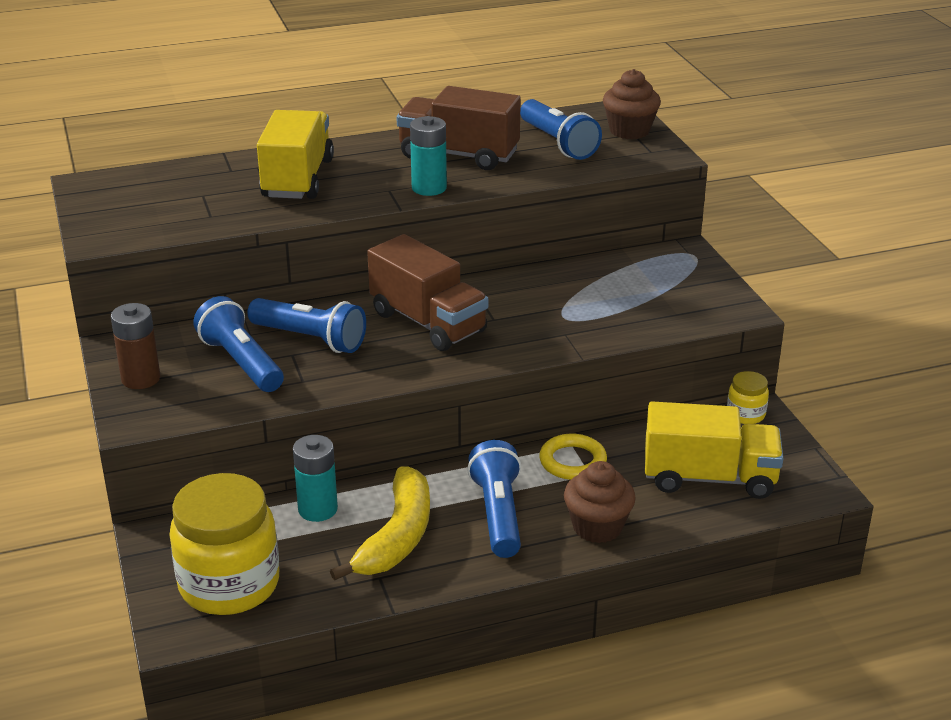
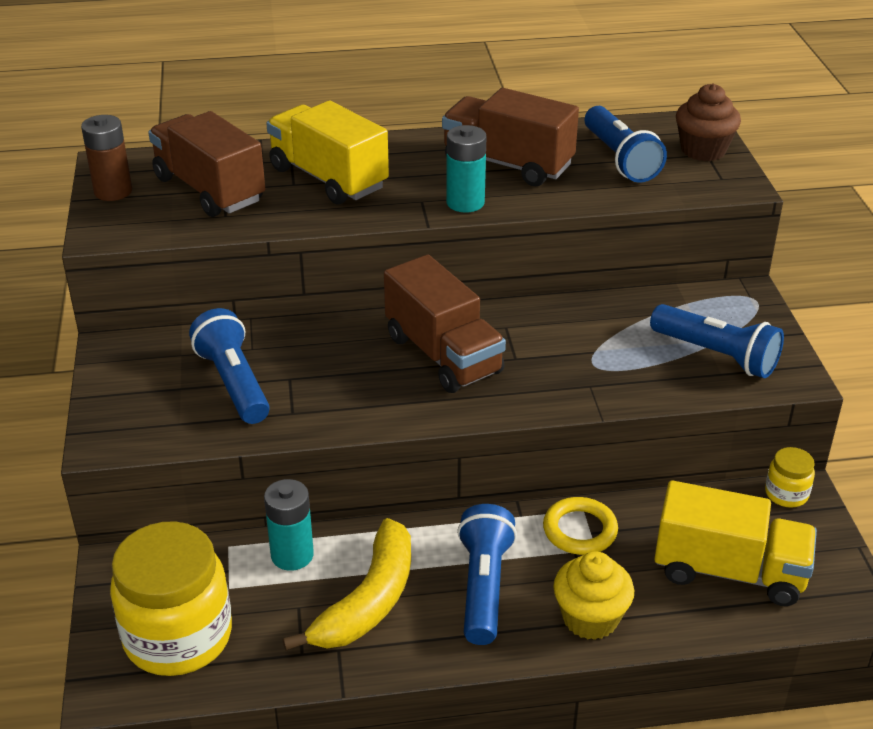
camera: 10 degrees right, 5 degrees up
(141, 379) = (125, 391): brown battery -> brown battery (113, 191)
(189, 196) = (209, 190): none -> brown truck
(298, 179) = (328, 178): yellow truck -> yellow truck turned 60 degrees counterclockwise
(311, 339) = (313, 361): blue flashlight -> blue flashlight (717, 355)
(597, 527) = (590, 618): brown cupcake -> yellow cupcake

